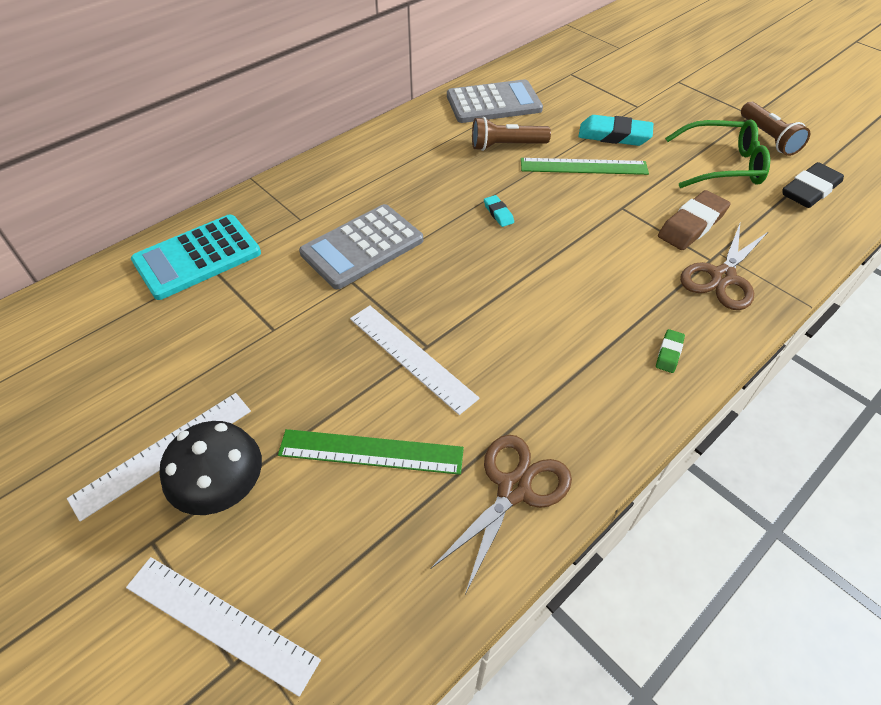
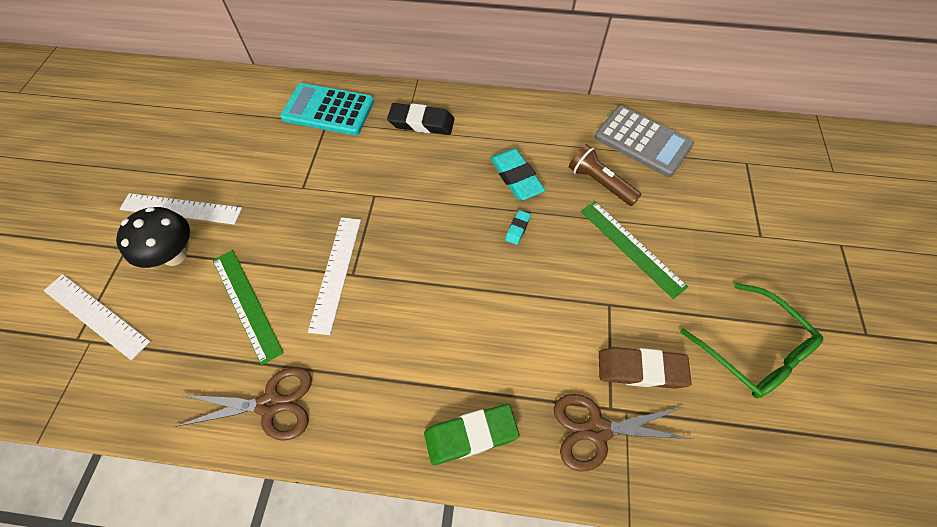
camera: 50 degrees right, 10 degrees up
(220, 622) = (96, 315): white ruler -> white ruler turned 45 degrees counterclockwise
(362, 247) = (409, 178): grey calculator -> none
(614, 135) = (697, 244): turquoise eraser -> turquoise eraser (516, 177)
(669, 353) = (471, 435): green eraser -> green eraser, size x2.01
(768, 138) = (844, 368): brown flashlight -> none
(809, 190) = (802, 447): black eraser -> black eraser (421, 123)

